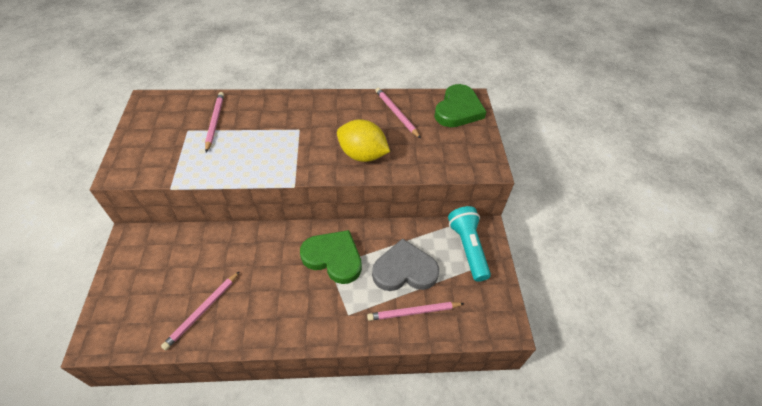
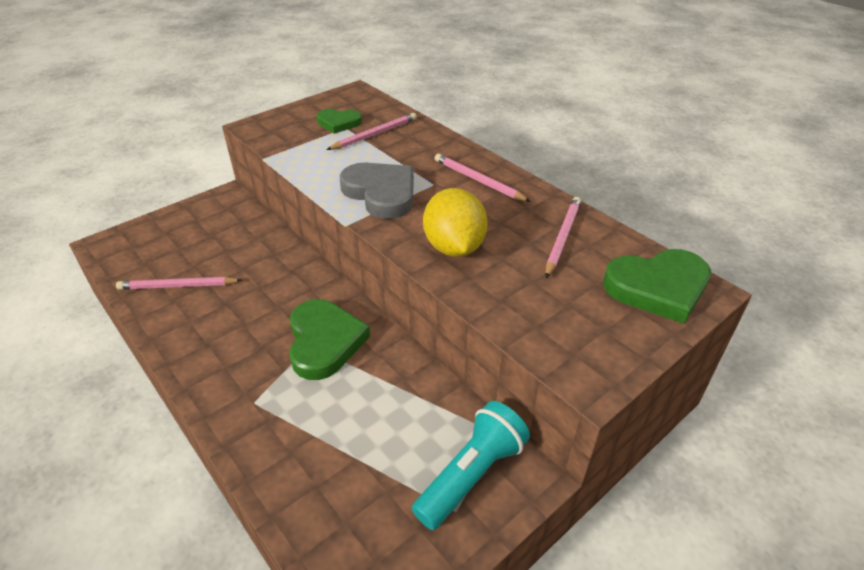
camera: 55 degrees right, 10 degrees down
(177, 130) = (338, 123): none -> green heart
(404, 270) = (365, 420): grey heart -> grey heart (381, 193)
(414, 312) = (307, 469): pink pencil -> pink pencil (478, 180)

